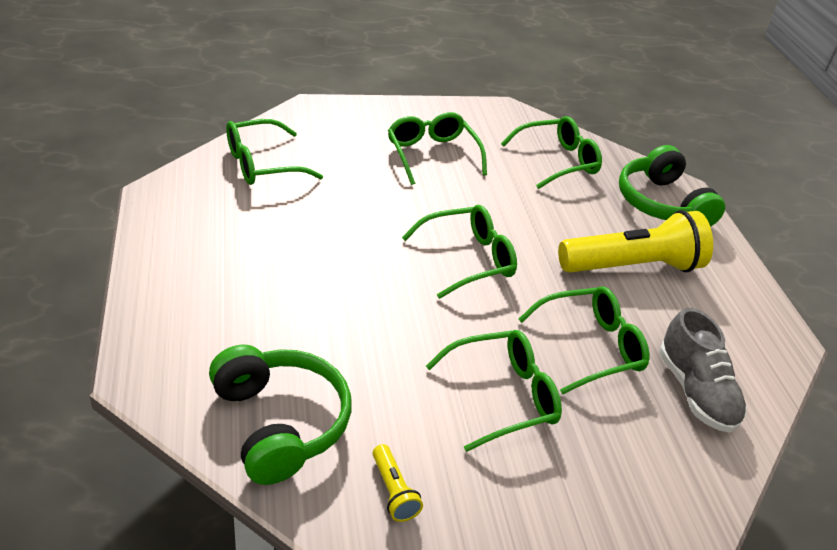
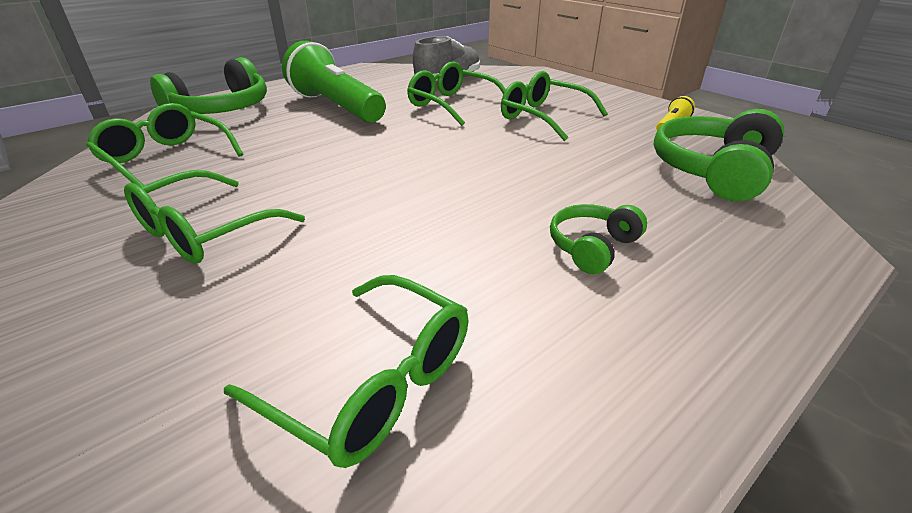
camera: 115 degrees left, 5 degrees down
(268, 273) = (592, 247): none -> green headphones
(467, 259) = (411, 159): green glasses -> none
(632, 266) = (336, 106): yellow flashlight -> green flashlight

